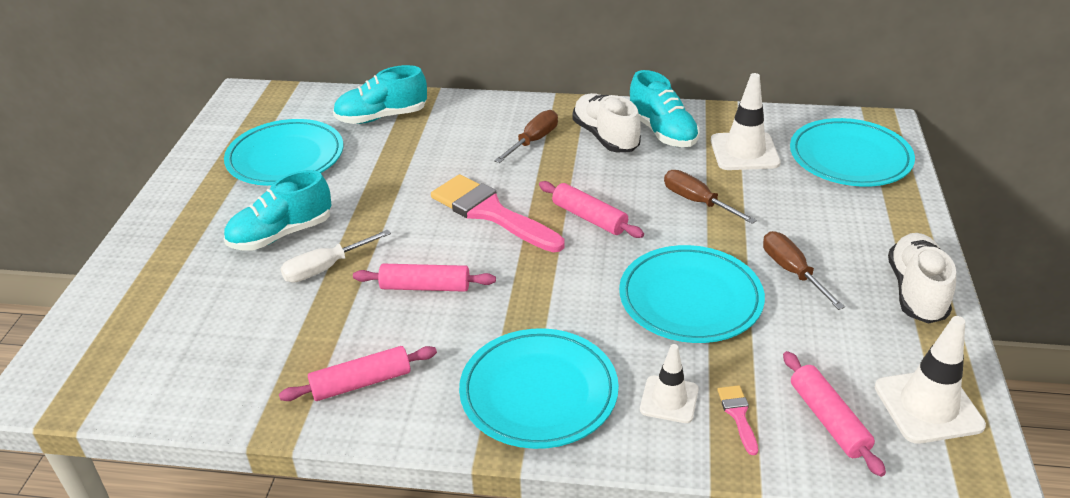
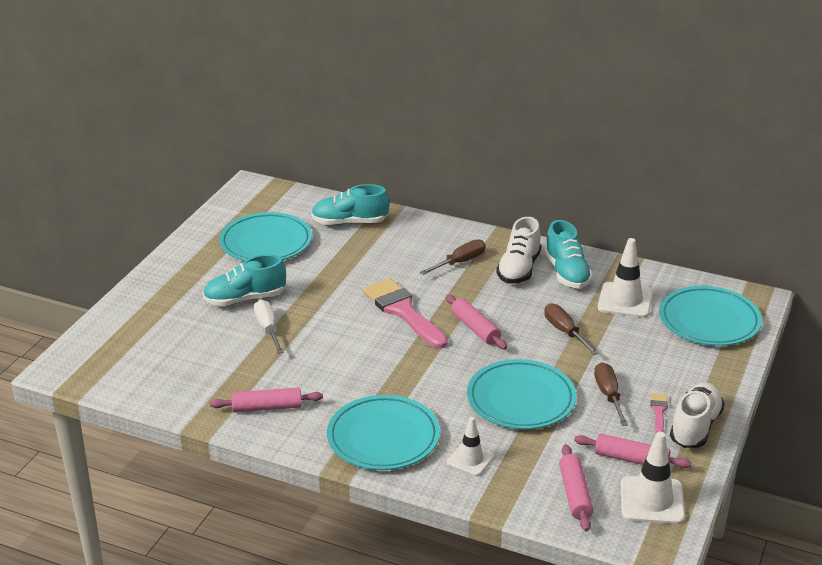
camera: 15 degrees right, 5 degrees down
(324, 268) = (268, 328): white screwdriver -> white screwdriver turned 90 degrees clockwise
(425, 287) = (334, 354): pink rolling pin -> pink rolling pin (631, 459)
(605, 137) = (519, 269): white shoe -> white shoe turned 150 degrees counterclockwise
(738, 415) = (513, 478): pink brush -> pink brush (659, 411)

